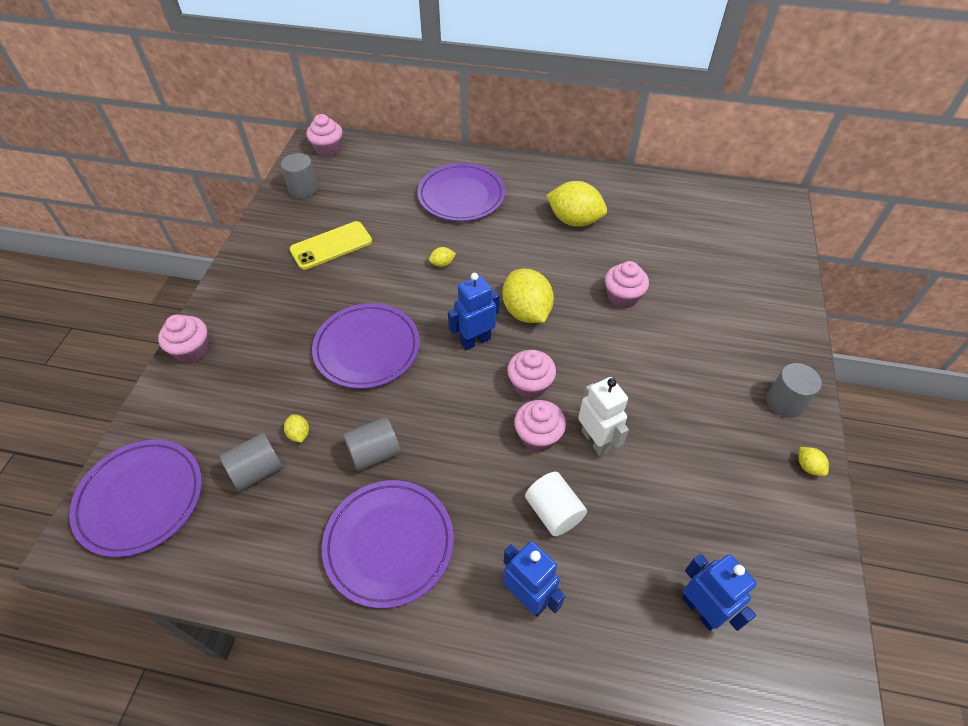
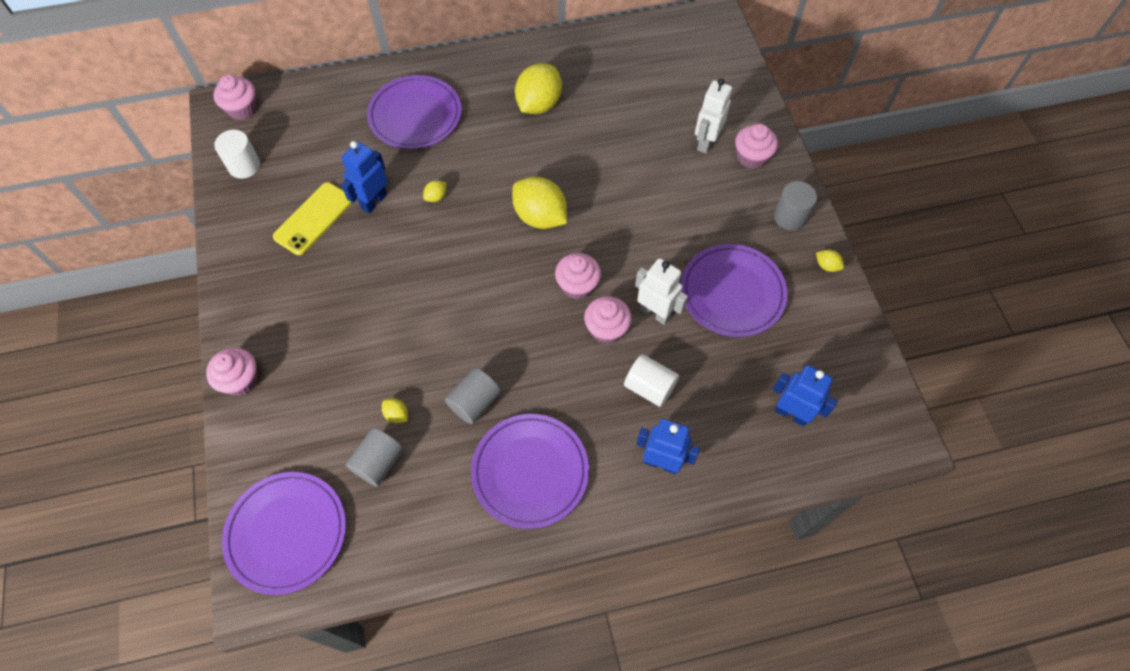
camera: 25 degrees left, 10 degrees up
(303, 189) = (244, 166): grey cylinder -> white cylinder
(367, 348) = (412, 310): purple plate -> purple plate (732, 293)
(475, 340) = (508, 263): blue robot -> blue robot (374, 201)
(574, 220) = (539, 104): yellow lemon -> yellow lemon turned 60 degrees counterclockwise
(622, 297) = (618, 169): pink cupcake -> pink cupcake (751, 157)
(722, 302) = (705, 142): none -> white robot

